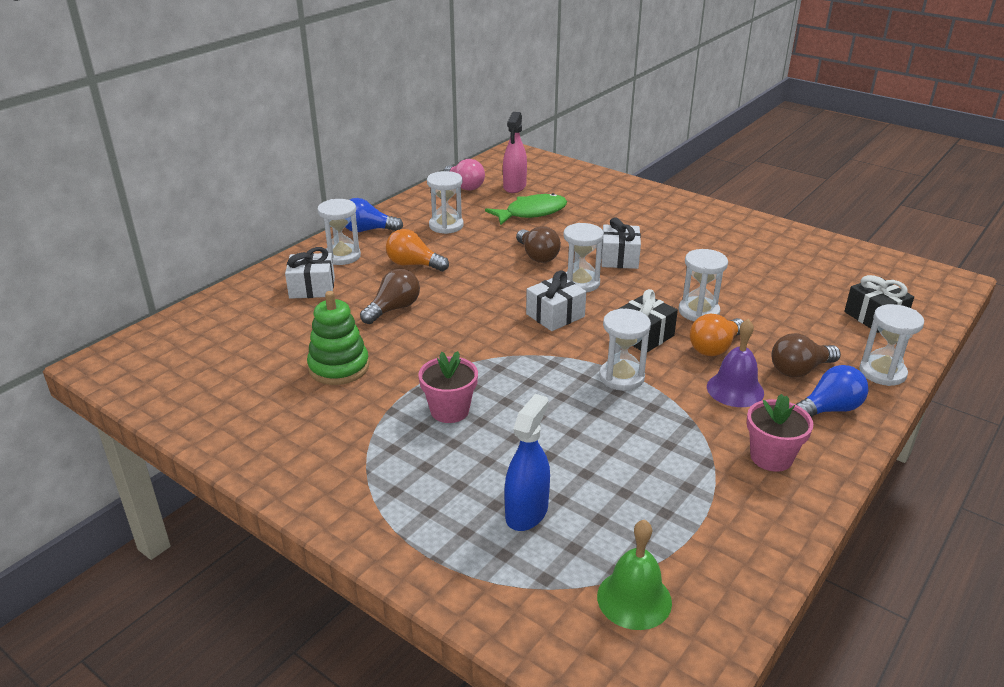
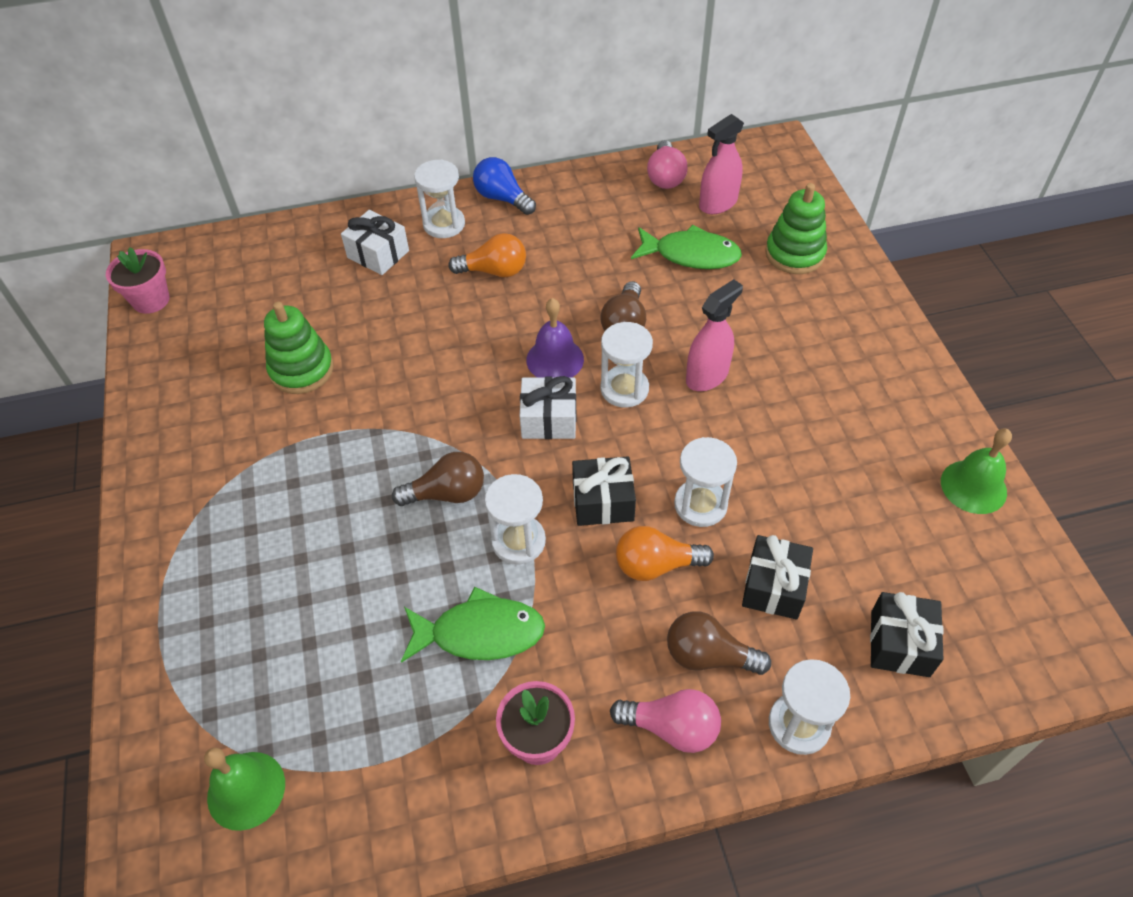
camera: 40 degrees right, 20 degrees up
(393, 309) = (416, 322): brown light bulb -> brown light bulb (447, 493)
(413, 265) = (494, 271): orange light bulb -> orange light bulb turned 120 degrees clockwise
(446, 226) = (582, 230): white hourglass -> none
(449, 410) = (332, 480): pink flower pot -> pink flower pot (151, 300)
(526, 512) = (268, 637): blue spray bottle -> none
(590, 192) = (794, 254): none -> green stacking toy
(619, 258) = (707, 376): white gift -> pink spray bottle
(663, 430) = (480, 633): none -> green fish
(735, 389) = (608, 633): purple bell -> purple bell (555, 359)
(786, 326) = (774, 587): none -> black gift
(814, 244) = (973, 486): none -> green bell
(828, 409) = (671, 727): blue light bulb -> pink light bulb

